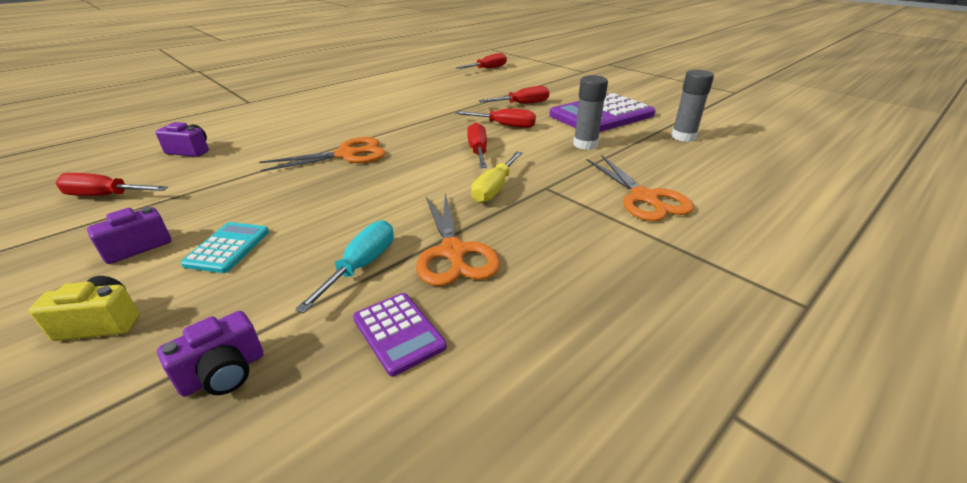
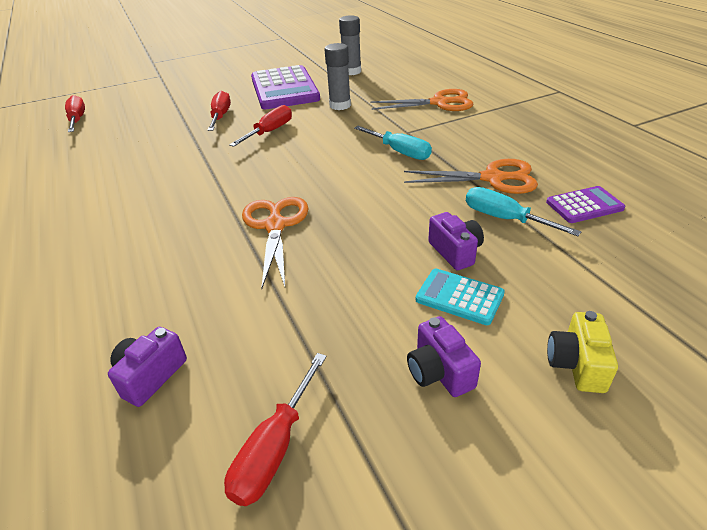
camera: 70 degrees left, 5 degrees up
(224, 373) = (631, 278): purple camera -> purple camera (455, 252)
(478, 151) = (320, 151): red screwdriver -> none
(494, 188) = (400, 152): yellow screwdriver -> turquoise screwdriver

